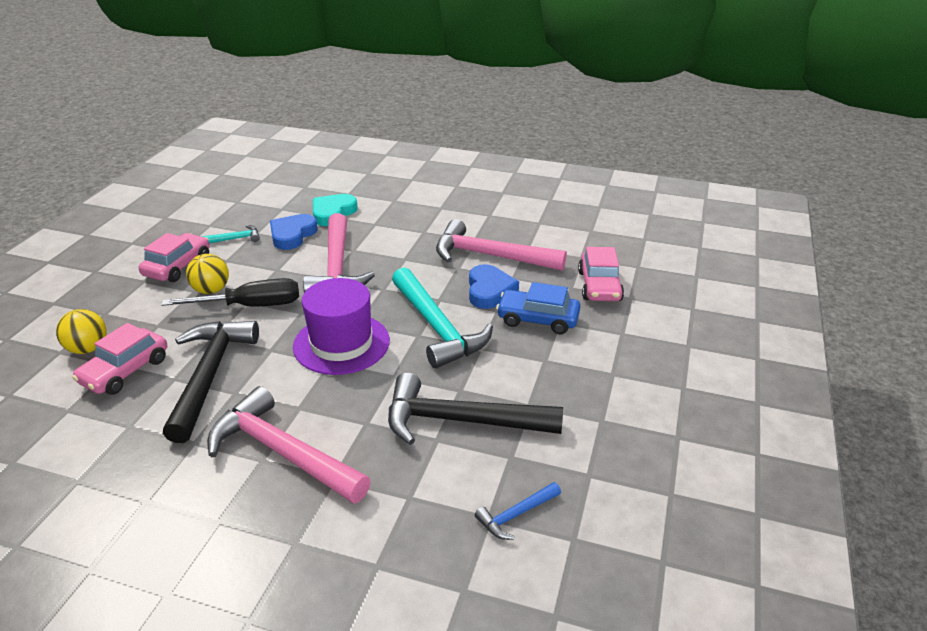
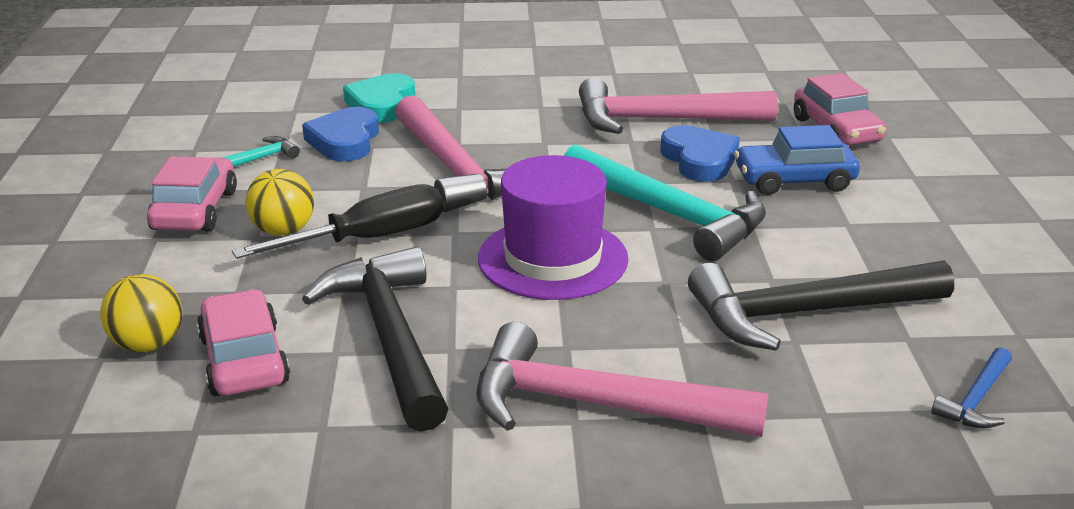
camera: 20 degrees left, 5 degrees down
(125, 371) = (244, 360): pink car -> pink car turned 150 degrees clockwise

